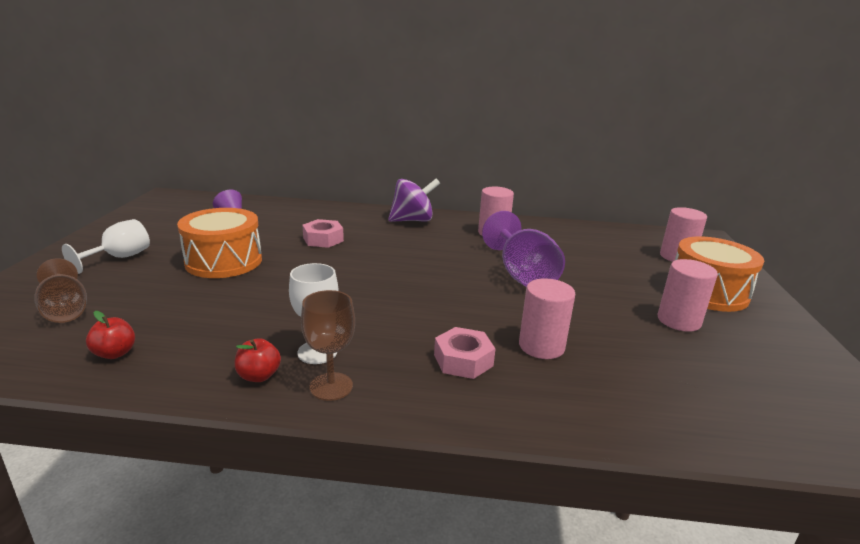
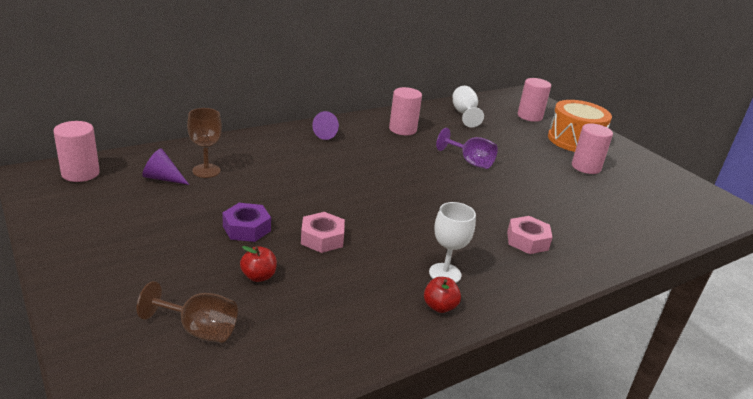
camera: 40 degrees left, 5 degrees up
(115, 353) = (316, 341): red apple -> red apple (258, 276)
(120, 258) = (140, 262): white goblet -> white goblet (464, 114)
(224, 261) = (246, 228): orange drum -> purple nut
(323, 239) = (290, 177): pink nut -> pink nut (322, 238)
(331, 386) = (489, 292): brown goblet -> brown goblet (206, 171)
(412, 220) = (328, 134): purple spinning top -> purple cone
(522, 275) = (470, 162): purple goblet -> purple goblet, size x0.66
(541, 346) = (550, 213): pink cylinder -> pink cylinder (80, 173)

